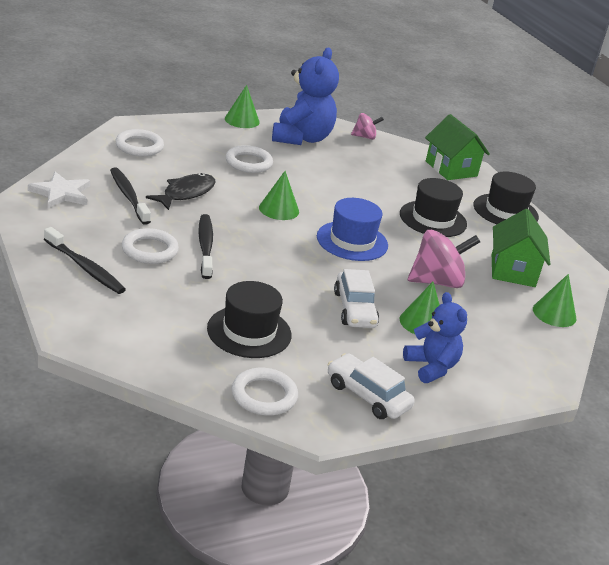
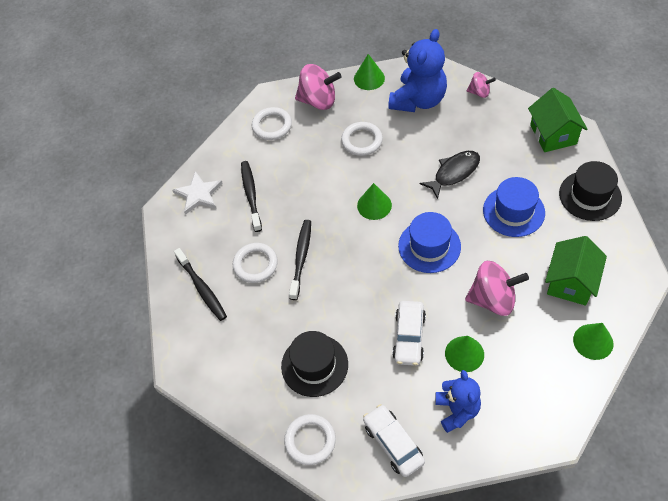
camera: 25 degrees right, 25 degrees up
(186, 193) = (299, 188): black fish -> black fish (454, 173)
(189, 132) = (318, 100): none -> pink spinning top
(433, 219) = (513, 211): black hat -> blue hat

